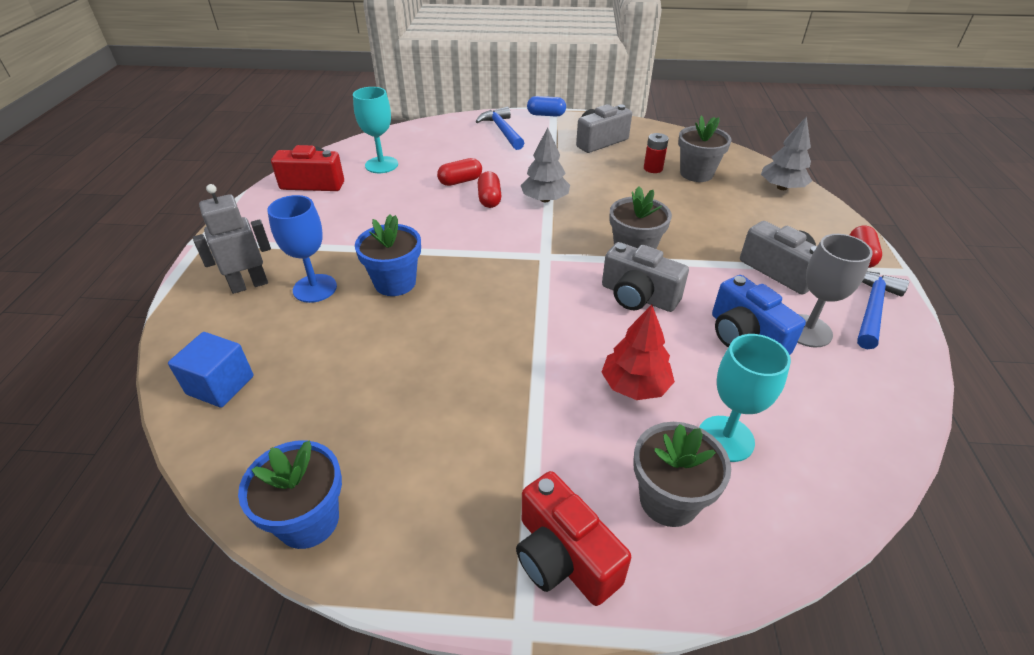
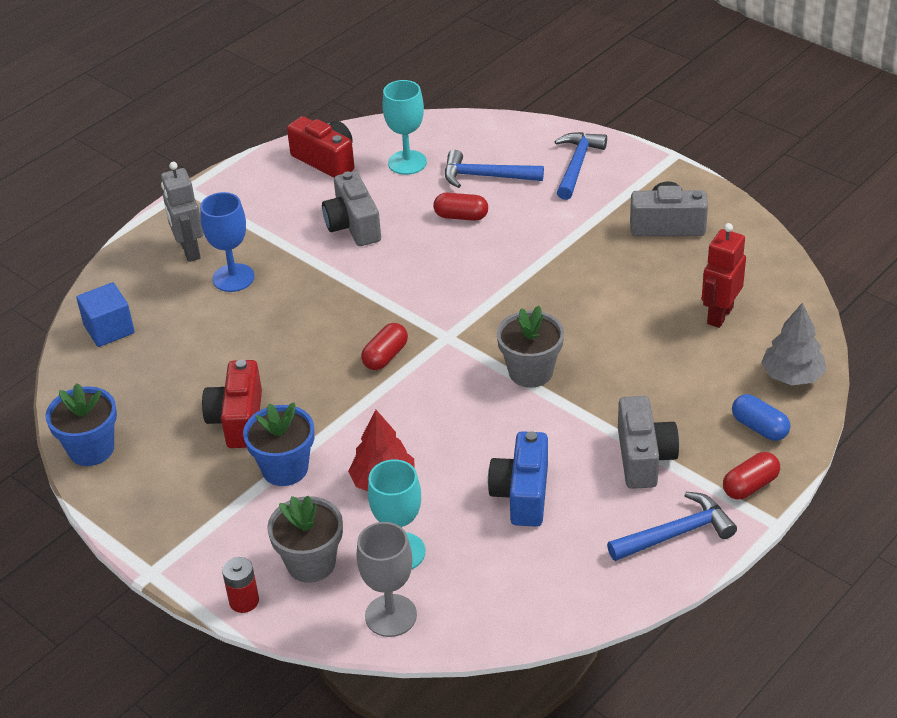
camera: 40 degrees right, 0 degrees up
(249, 285) = (189, 251): grey robot -> grey robot turned 120 degrees counterclockwise
(395, 283) = (297, 302): blue flower pot -> blue flower pot (285, 469)
(449, 155) = (485, 176): none -> blue hammer
(489, 199) = (466, 250): red capsule -> red capsule (385, 356)
(545, 199) = (518, 275): grey tree -> none
(546, 115) = (653, 161): blue capsule -> blue capsule (759, 427)
(563, 557) = (210, 553): red camera -> red camera (238, 420)
(638, 296) = (479, 414): grey camera -> grey camera (353, 225)
(653, 168) = (679, 287): red battery -> red battery (244, 601)
(696, 173) = (719, 315): grey flower pot -> red robot
(807, 331) = (584, 519): grey goblet -> grey goblet (391, 615)

